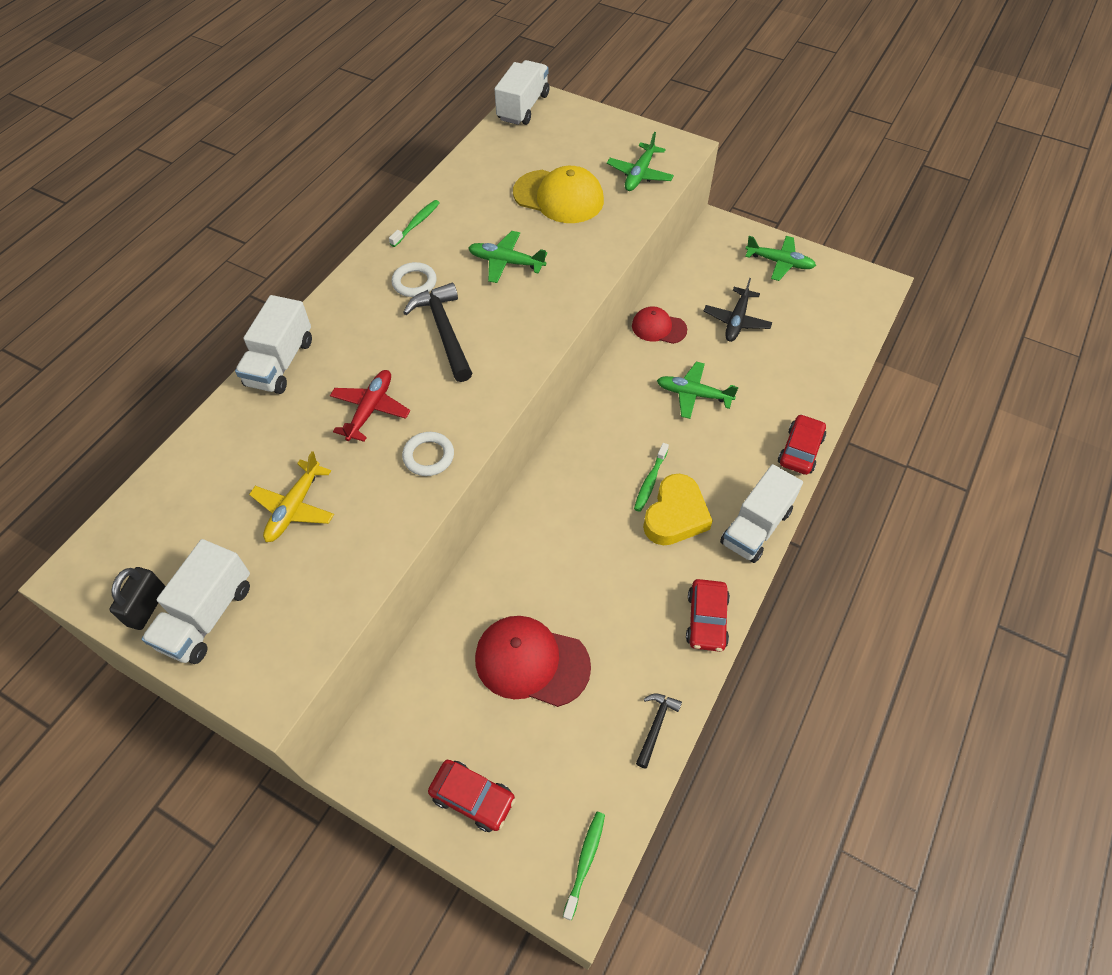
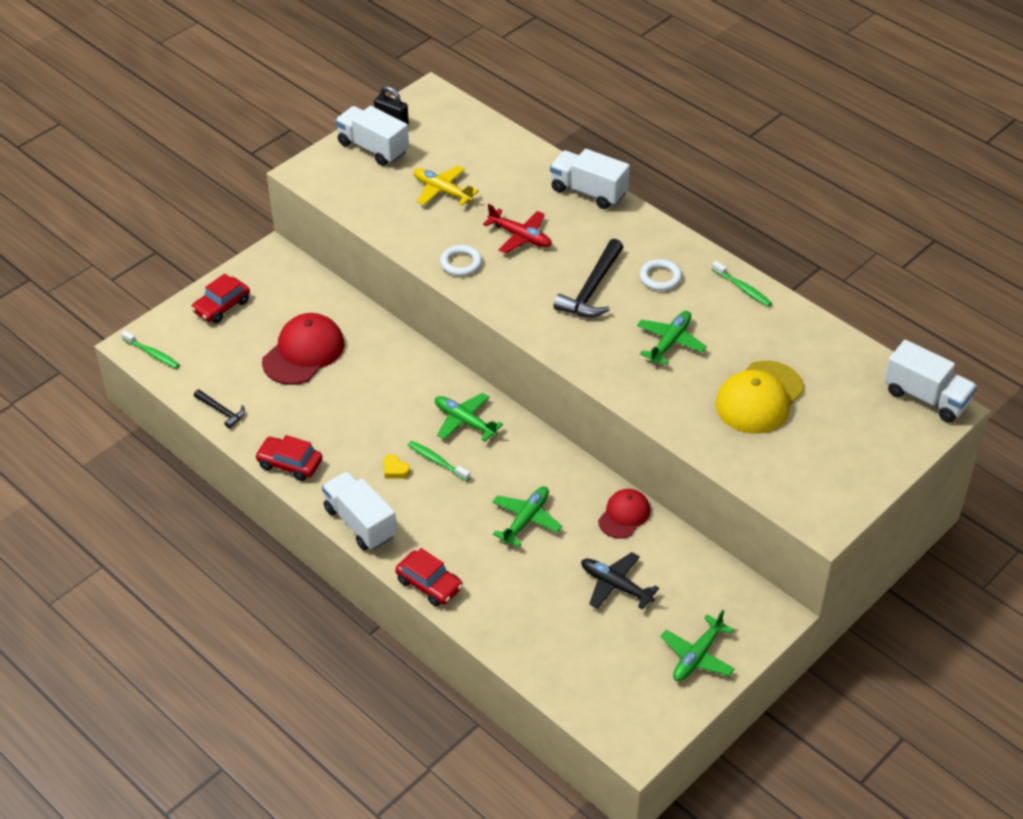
camera: 105 degrees right, 10 degrees down
(444, 332) = (592, 289): black hammer -> black hammer turned 120 degrees clockwise
(639, 174) = (783, 472): green plane -> green plane (464, 421)
(675, 515) = (395, 470): yellow heart -> yellow heart, size x0.43

